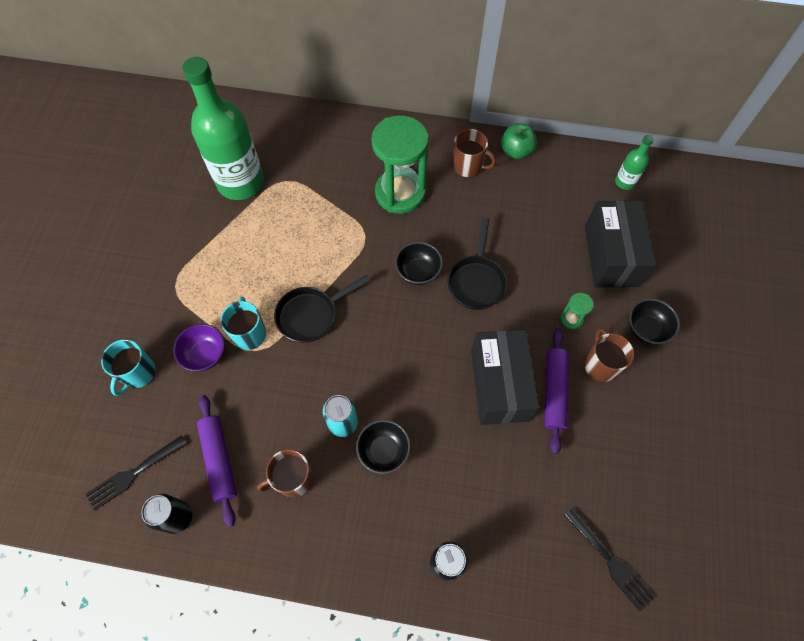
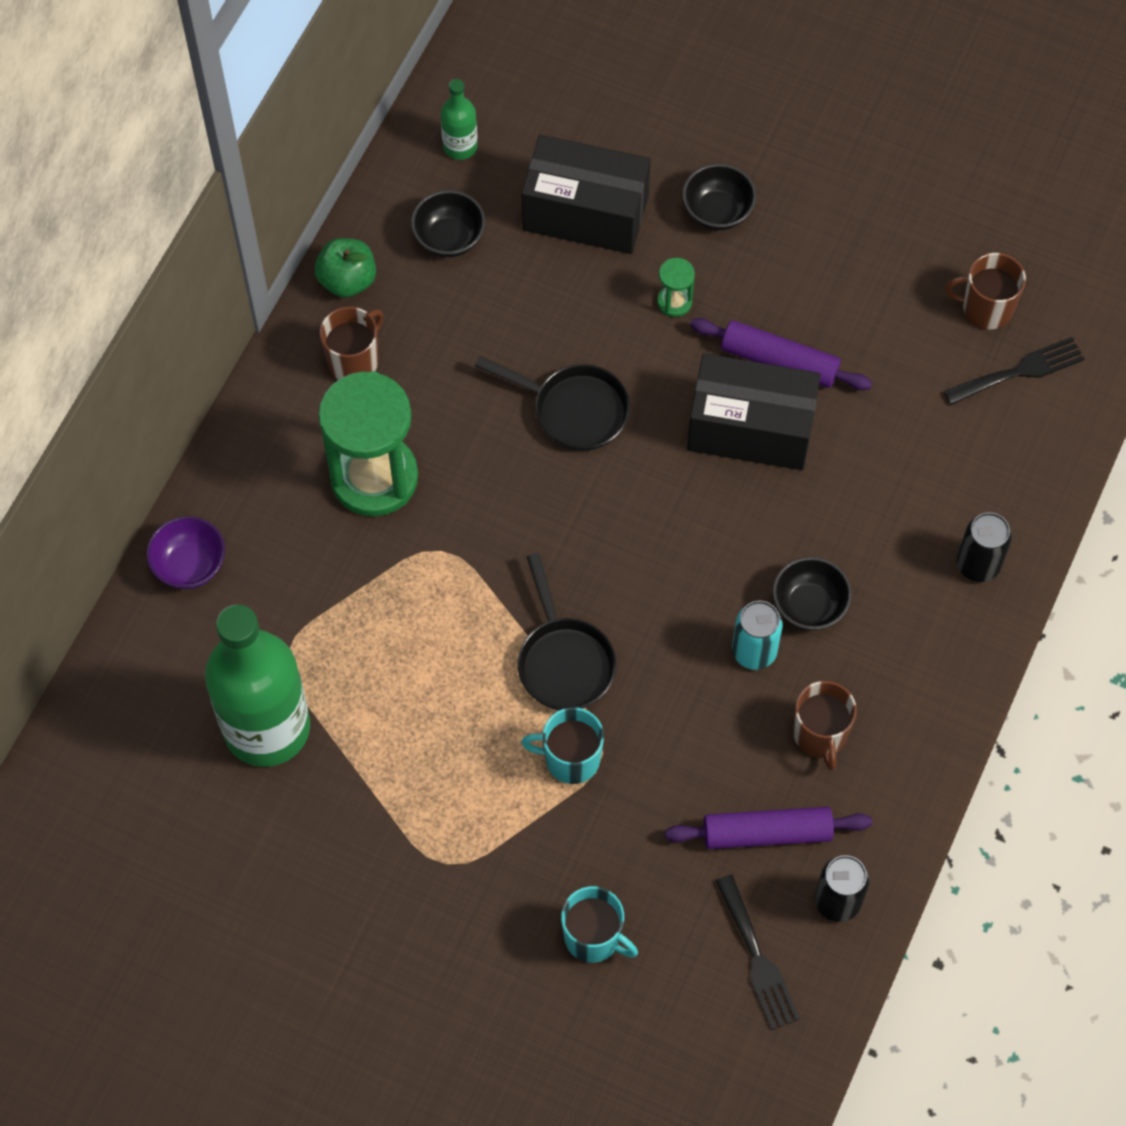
camera: 75 degrees left, 0 degrees up
(205, 355) = (589, 831): purple bowl -> purple bowl (190, 565)
(418, 272) = (533, 488): black bowl -> black bowl (449, 238)
(600, 365) = (755, 289): brown mug -> brown mug (986, 308)

